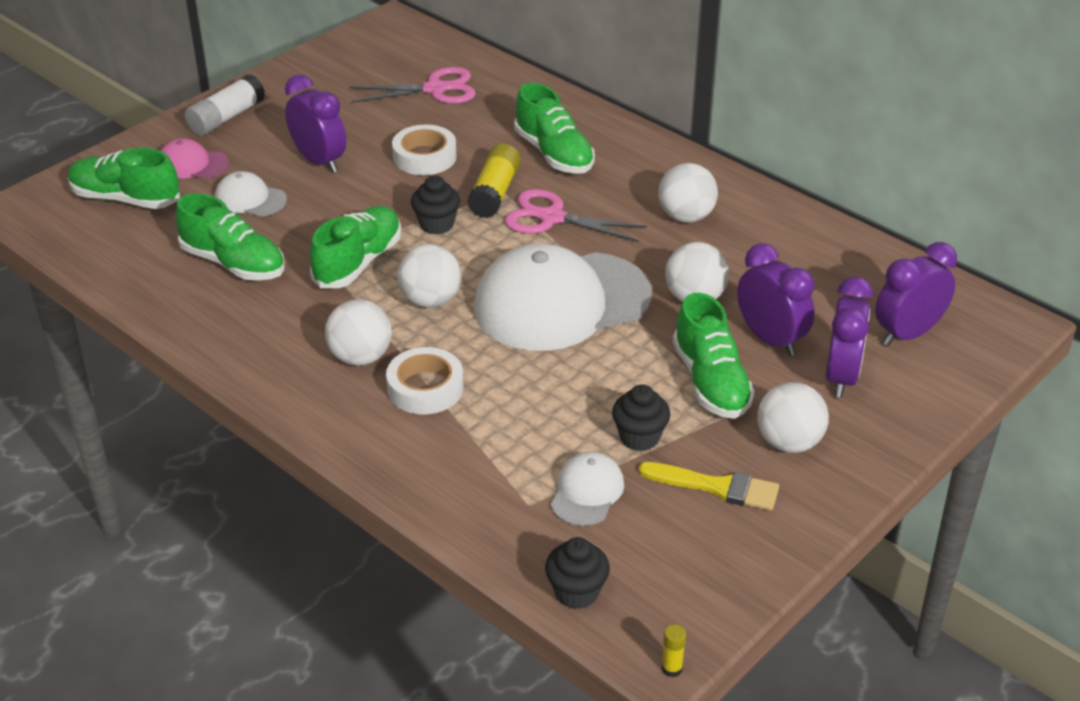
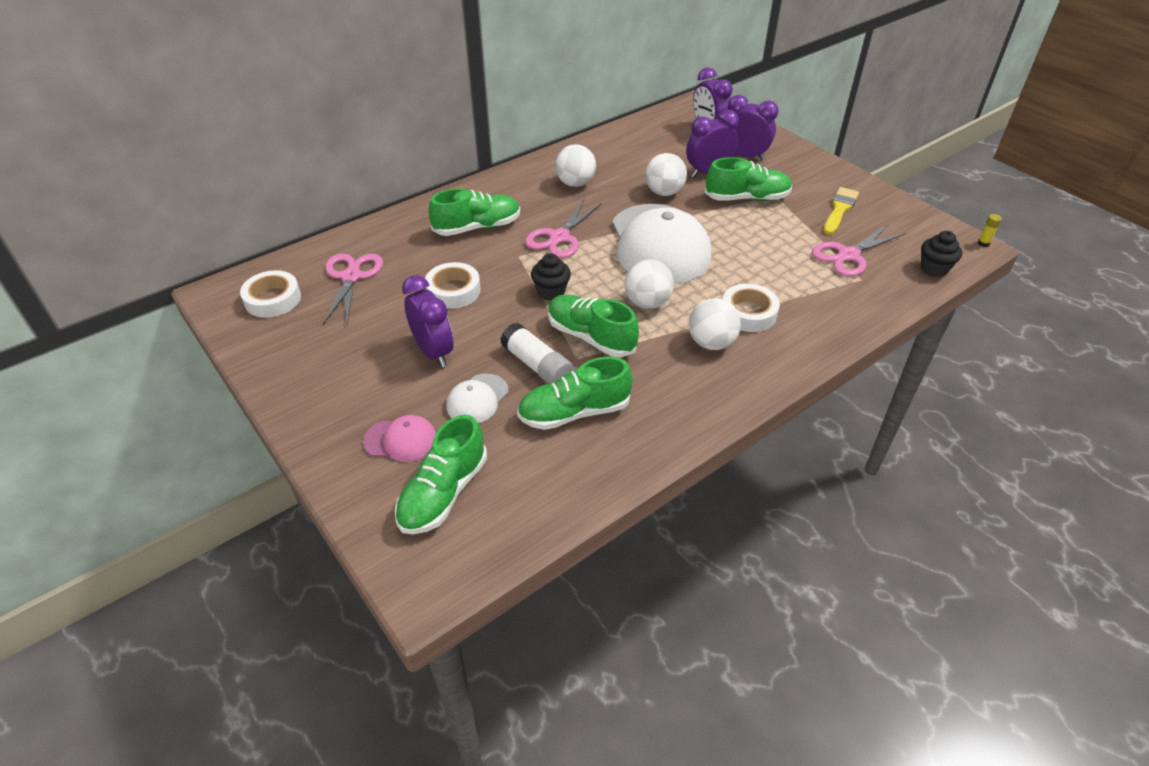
camera: 80 degrees left, 5 degrees up
(192, 164) = (401, 440): pink cap -> pink cap turned 105 degrees counterclockwise
(226, 118) = (326, 413): white glue stick -> white glue stick (537, 365)
(234, 263) = (574, 412): green shoe -> green shoe turned 150 degrees counterclockwise
(319, 161) = (433, 352): purple clock -> purple clock turned 90 degrees clockwise
(388, 53) = (273, 299): none -> white tape
(495, 193) = (518, 260): yellow glue stick -> none
(587, 492) = (848, 255): white cap -> pink scissors
(639, 437) = (798, 230): black cupcake -> none
(789, 442) = (800, 181): white ball -> none

